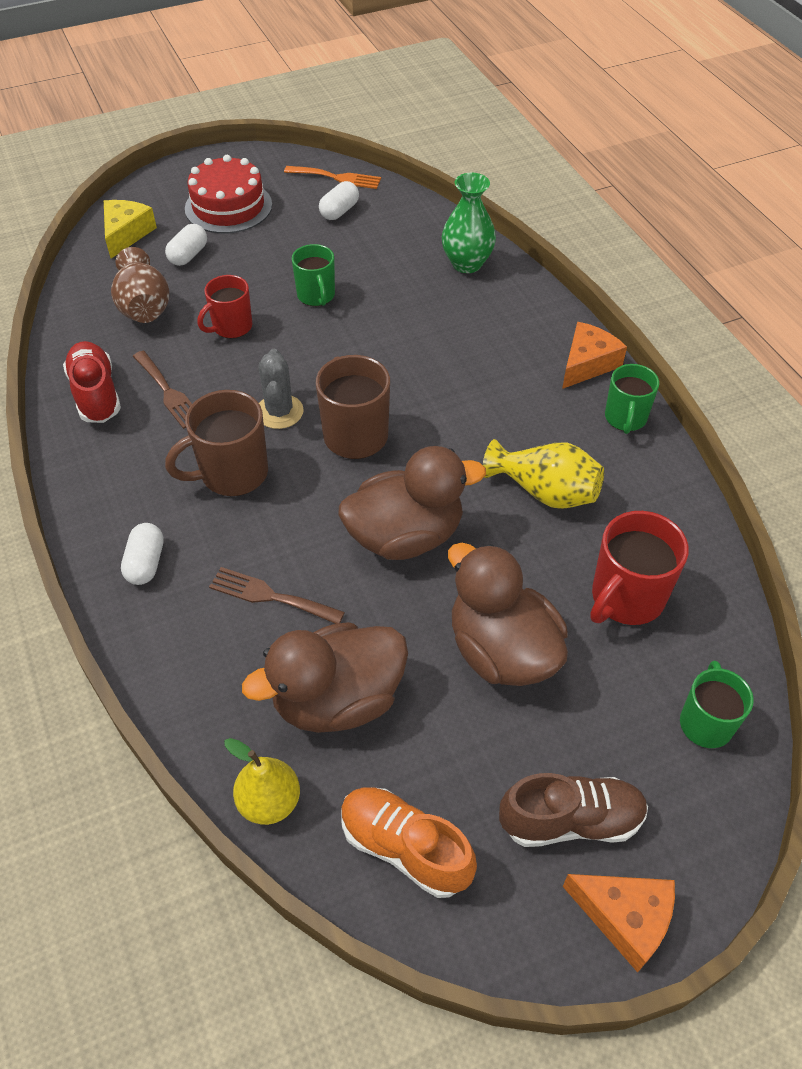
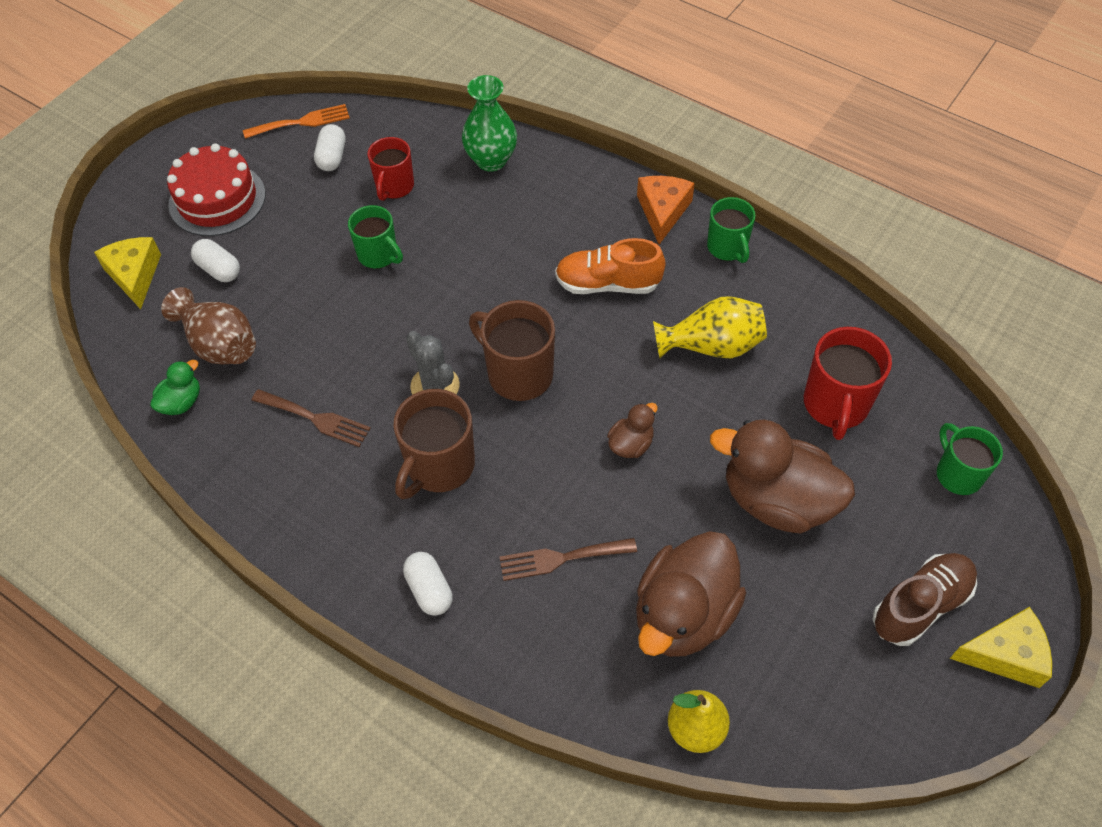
camera: 30 degrees left, 5 degrees up
(84, 335) = (181, 402): none -> green duck
(96, 394) = (246, 456): red shoe -> none
(188, 255) = (219, 269): white capsule -> white capsule turned 45 degrees counterclockwise
(231, 327) = (323, 324): red mug -> red mug (394, 187)
(405, 536) = (631, 444): brown duck -> brown duck, size x0.46
(405, 848) = (822, 700): orange shoe -> orange shoe (607, 284)
(625, 918) = (1005, 654): orange cheese -> yellow cheese

